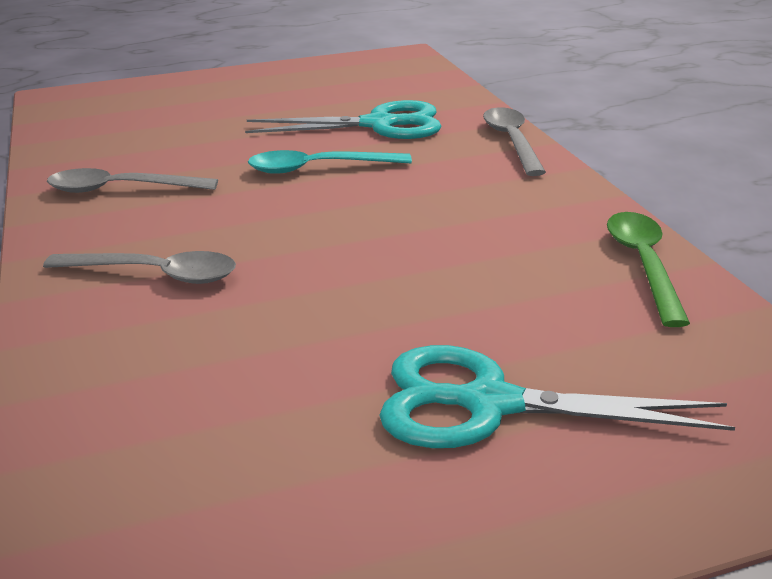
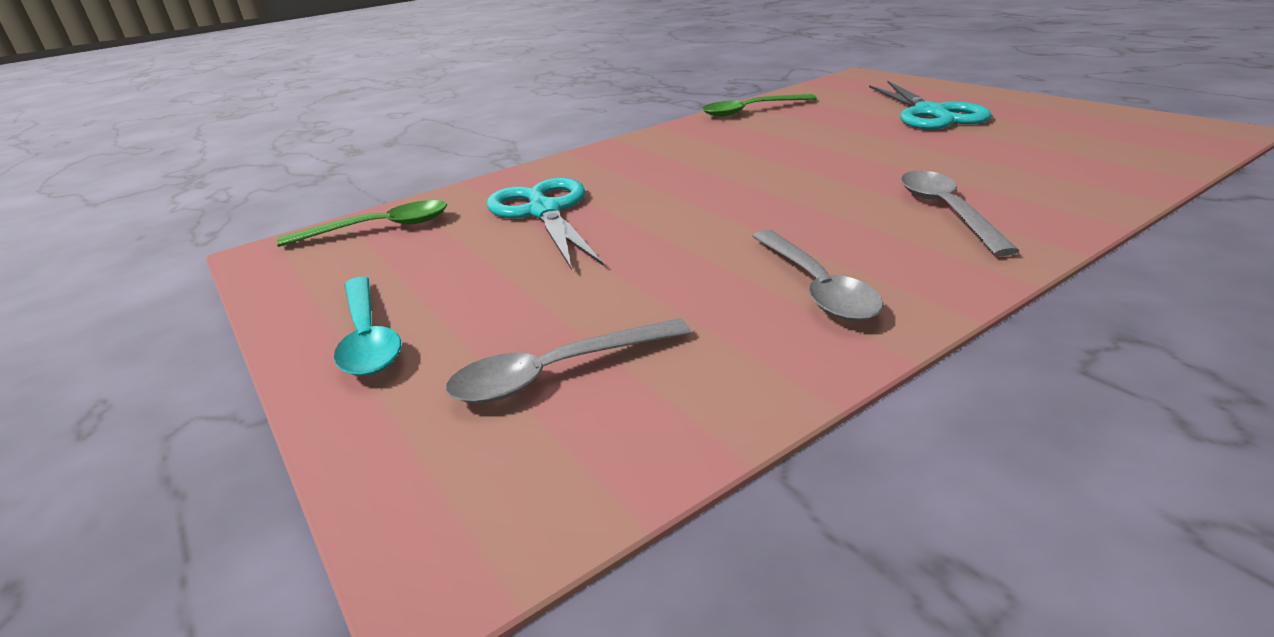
camera: 105 degrees left, 0 degrees up
(318, 168) = (677, 210): turquoise spoon -> turquoise spoon (367, 337)
(412, 78) = (379, 228): none -> green spoon
(512, 141) = (570, 161): grey spoon -> grey spoon (557, 372)

